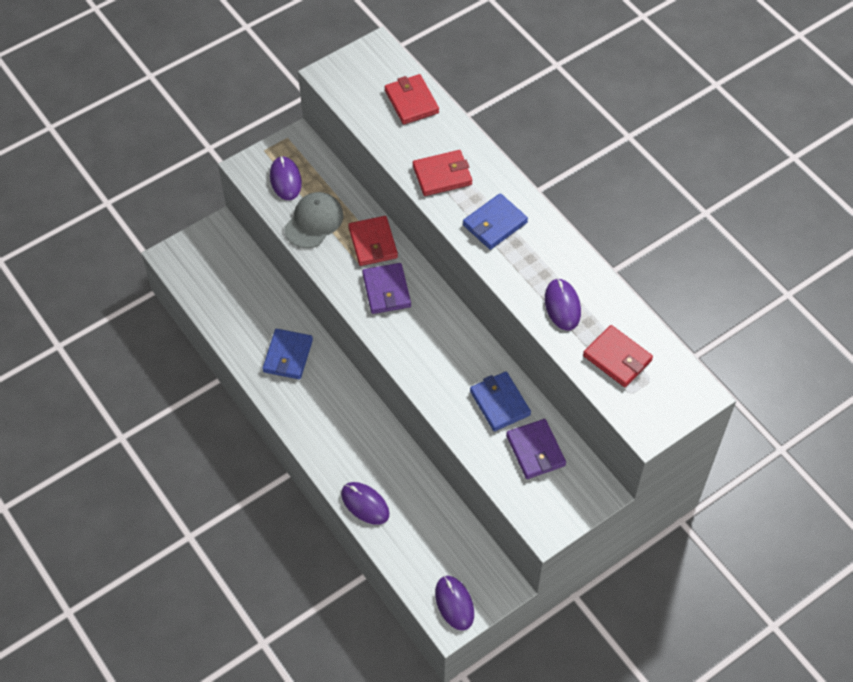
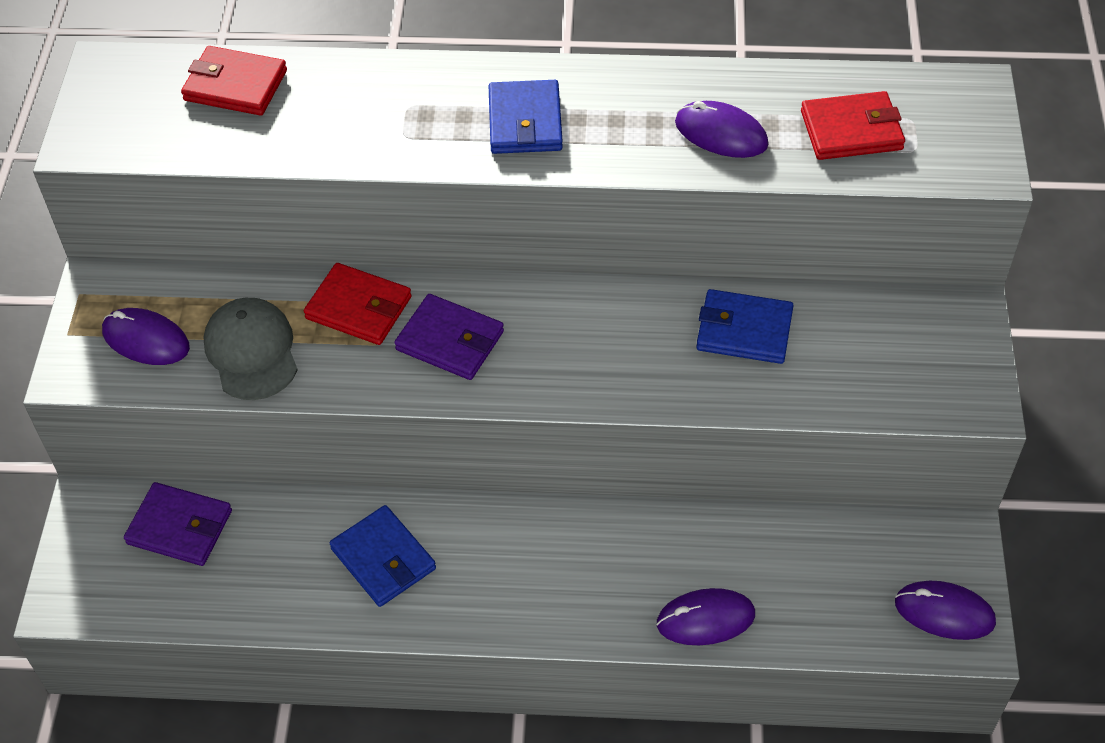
camera: 50 degrees left, 5 degrees down
(442, 175) = (390, 126): red wallet -> none
(535, 450) = (849, 339): purple wallet -> purple wallet (179, 527)

